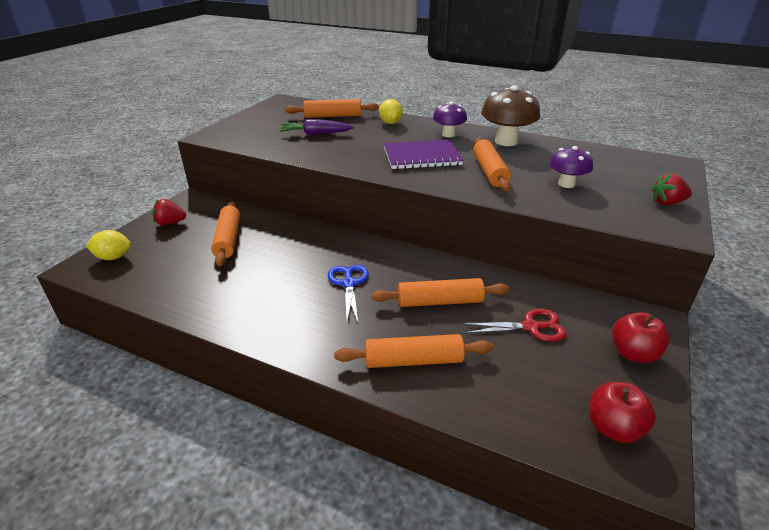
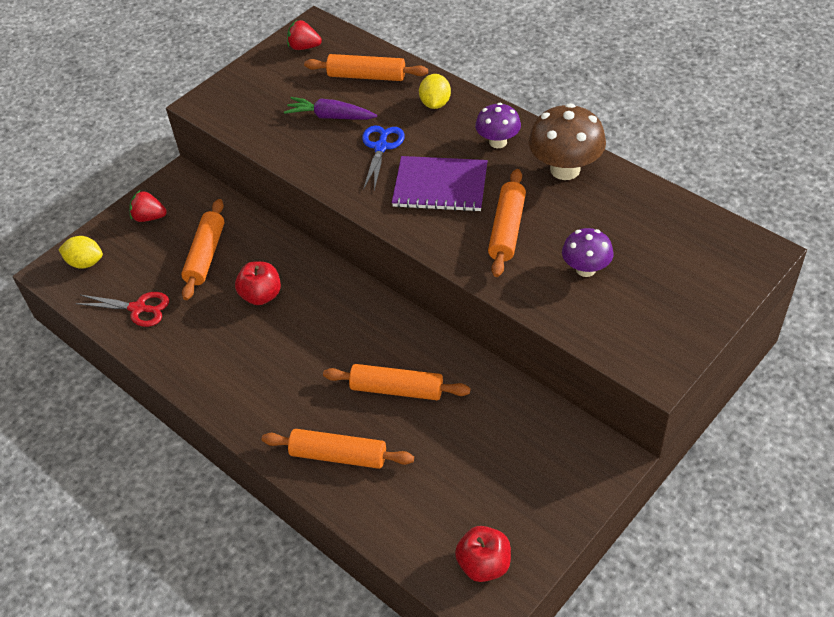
camera: 20 degrees right, 15 degrees up
(349, 283) = (313, 346): blue scissors -> blue scissors (381, 147)
(531, 327) = (474, 441): red scissors -> red scissors (138, 308)
(633, 353) = (559, 494): red apple -> red apple (261, 295)
(667, 203) = (683, 324): red strawberry -> red strawberry (304, 47)

